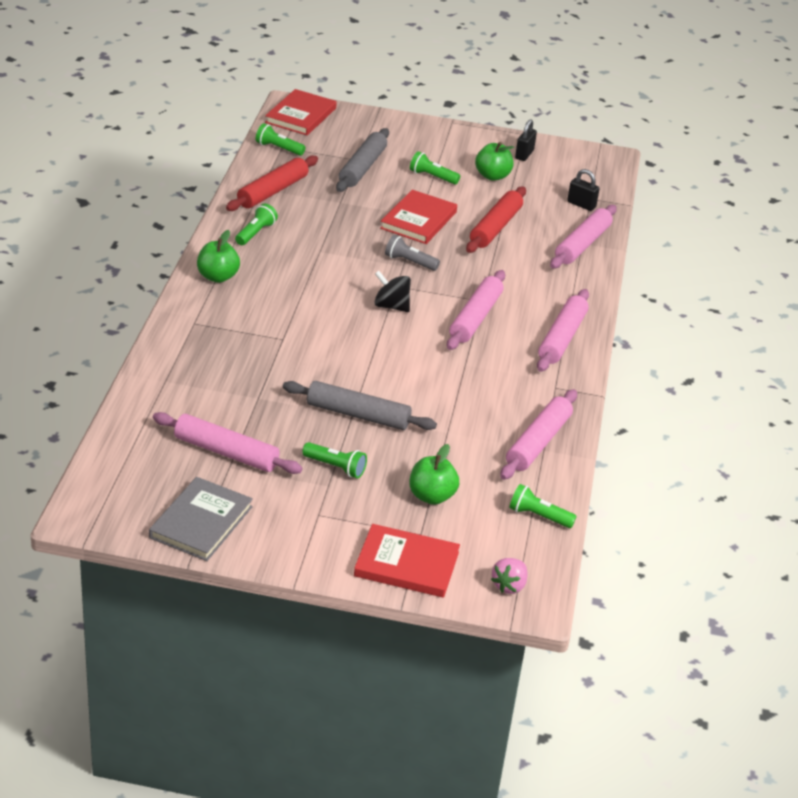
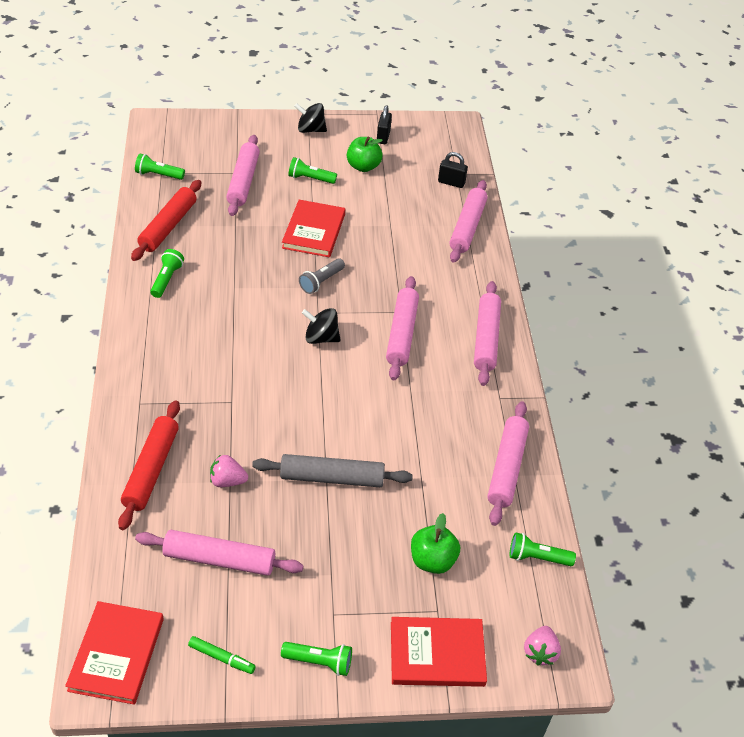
camera: 15 degrees left, 10 degrees up
(201, 522) = (221, 657): grey book -> green marker
(218, 277) = (146, 341): green apple -> none
(256, 397) = (227, 481): none -> pink strawberry
(300, 115) = (167, 133): red book -> red book (116, 654)
(335, 467) = (331, 549): green flashlight -> green flashlight (319, 662)
(362, 168) = (243, 181): grey rolling pin -> pink rolling pin
(409, 262) = (321, 282): grey flashlight -> grey flashlight turned 60 degrees counterclockwise
(449, 136) = (310, 130): none -> black spinning top
(495, 227) = (385, 224): red rolling pin -> red rolling pin (151, 469)

